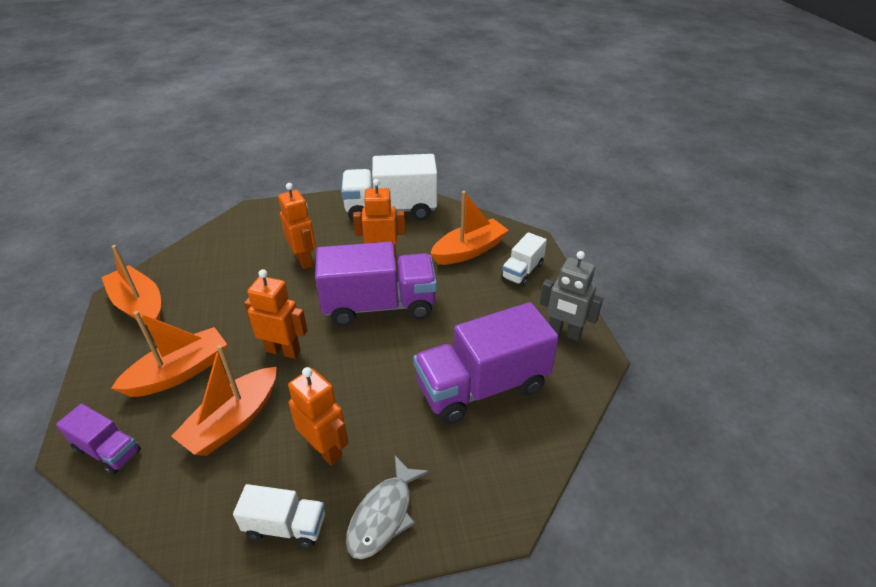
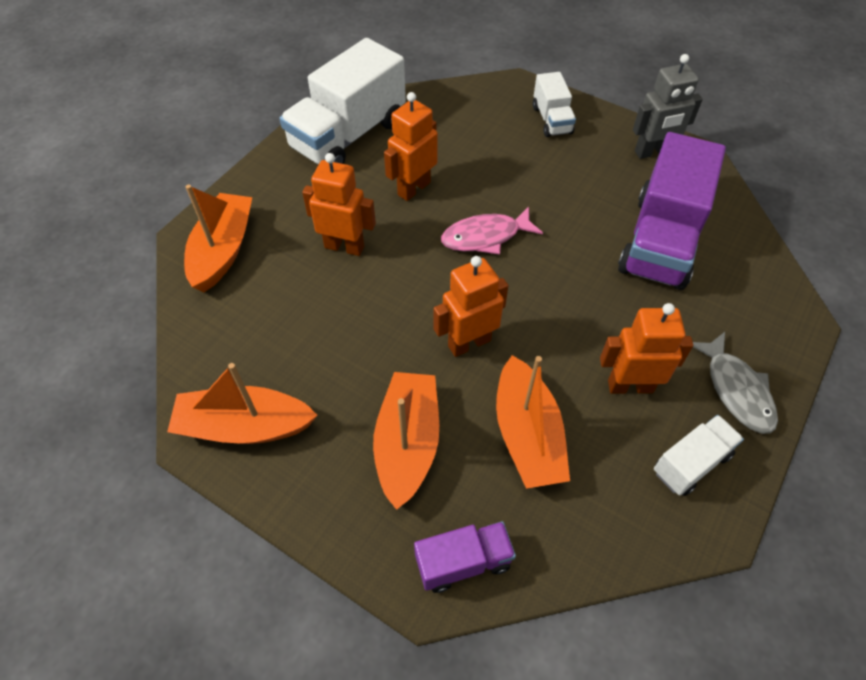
camera: 45 degrees left, 15 degrees up
(379, 305) = (485, 237): purple truck -> pink fish
(469, 251) = (482, 130): orange boat -> orange boat (223, 250)

